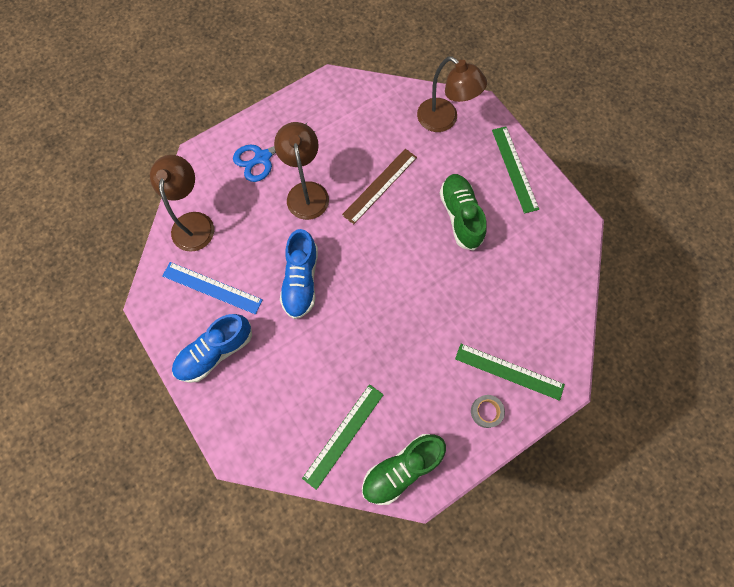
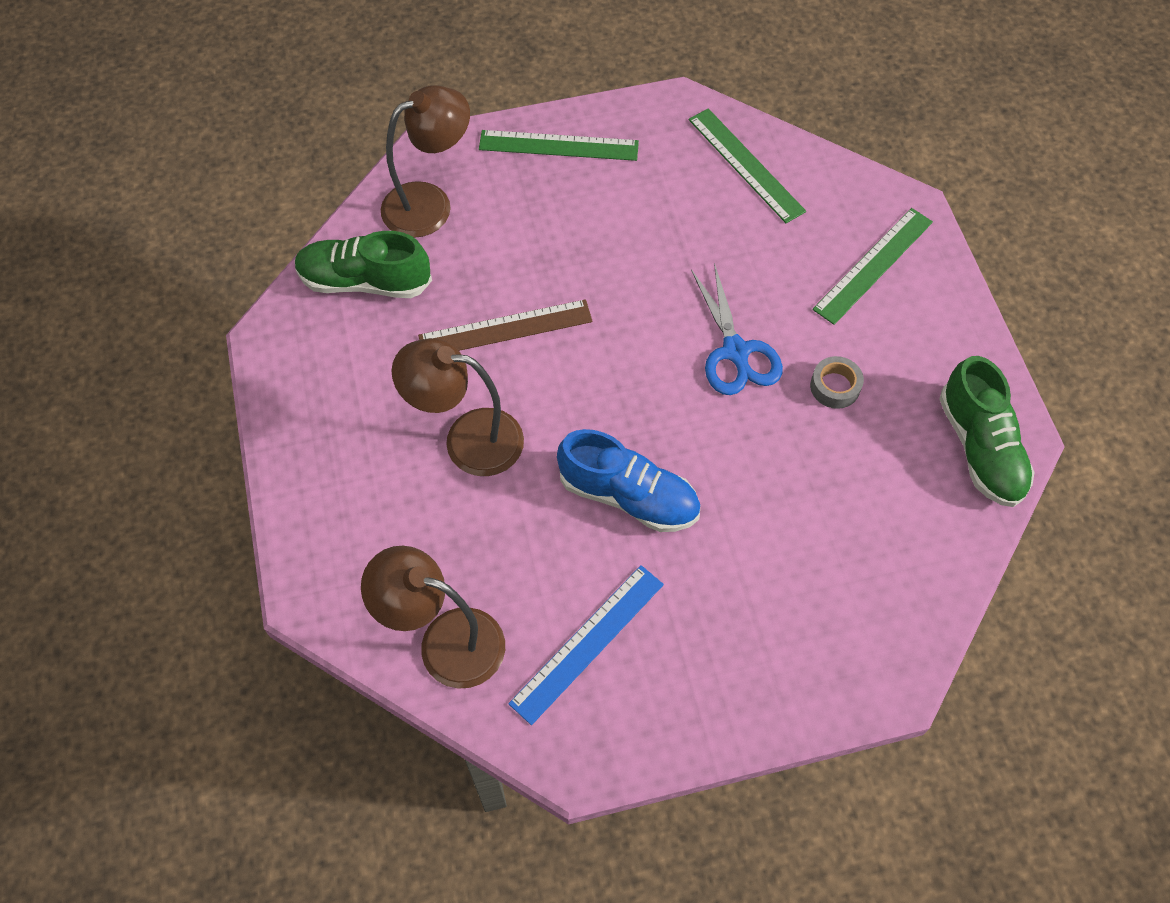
camera: 70 degrees left, 10 degrees down
(215, 352) = (709, 669): blue shoe -> none
(262, 157) = (367, 490): blue scissors -> blue scissors (735, 352)
(343, 435) = (909, 511): green ruler -> green ruler (746, 165)
(380, 185) = (505, 329): brown ruler -> brown ruler turned 75 degrees counterclockwise
(460, 216) = (607, 239): green shoe -> green shoe (365, 281)
(486, 411) = (924, 313): grey tape -> grey tape (835, 386)

